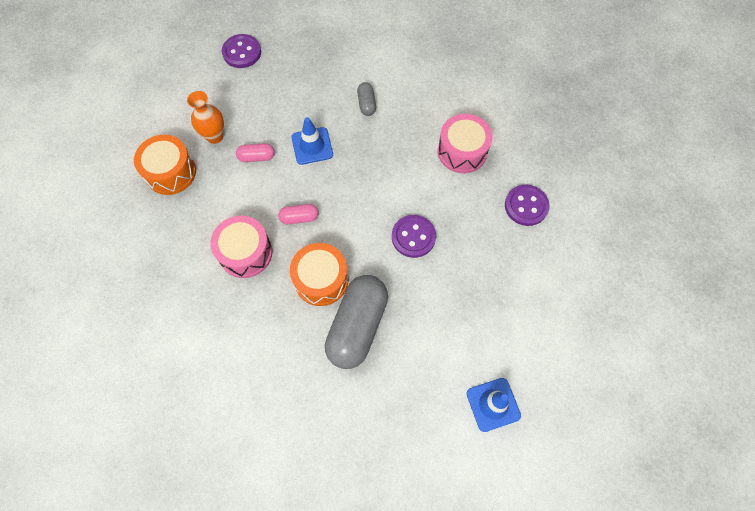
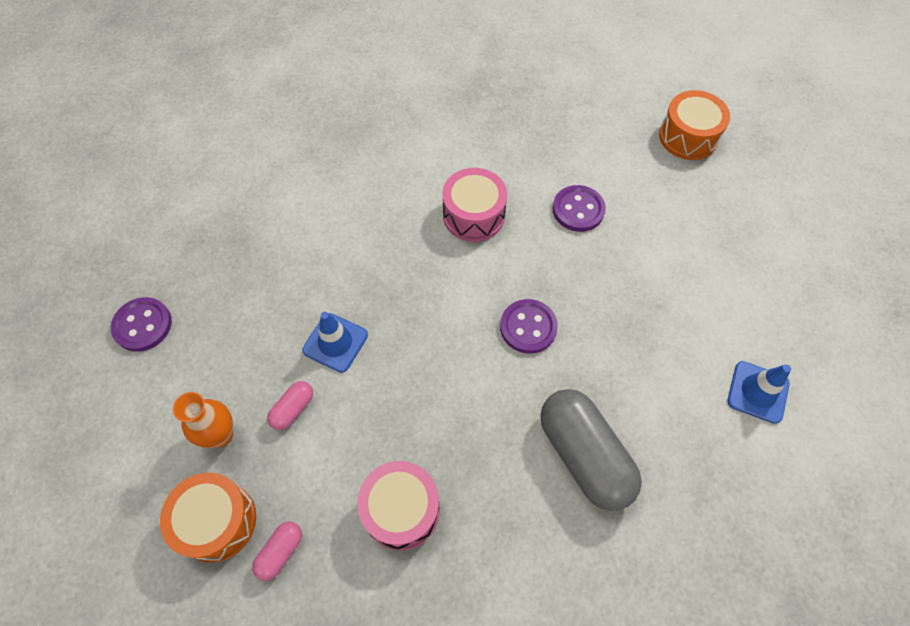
camera: 50 degrees left, 5 degrees down
(299, 218) = (409, 420): pink capsule -> pink capsule (280, 552)
(321, 280) = (502, 452): orange drum -> orange drum (688, 137)
(366, 104) = (338, 254): grey capsule -> none

